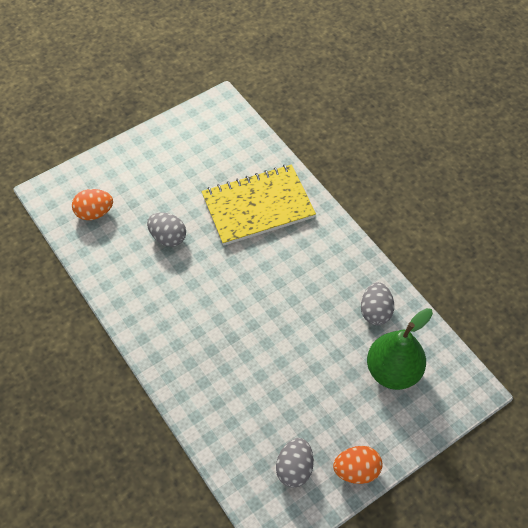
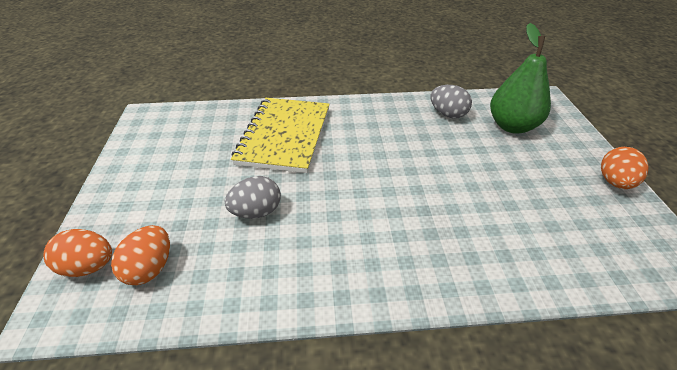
camera: 60 degrees left, 15 degrees down
(79, 183) = (89, 266): none -> orange egg
(294, 468) = (607, 223): grey egg -> none

